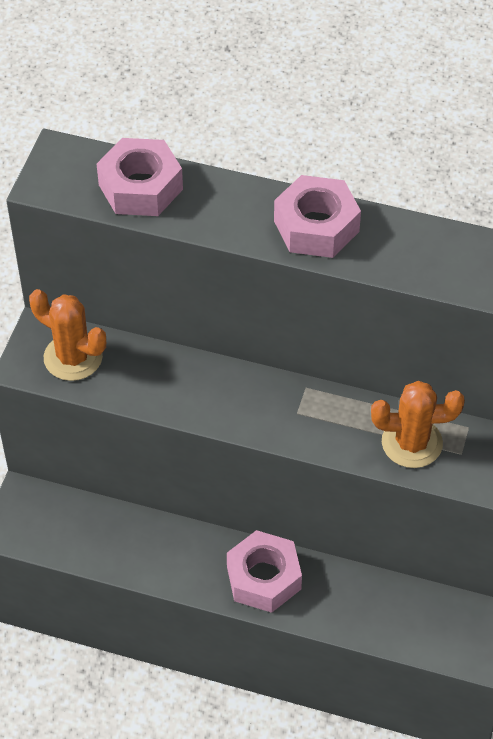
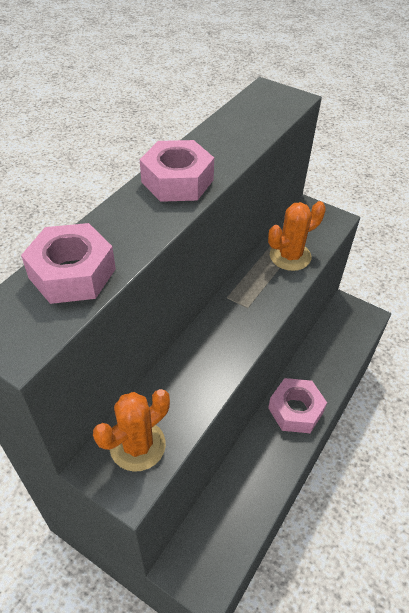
camera: 75 degrees left, 5 degrees down
(412, 443) = (290, 256): orange cactus -> orange cactus turned 45 degrees clockwise

